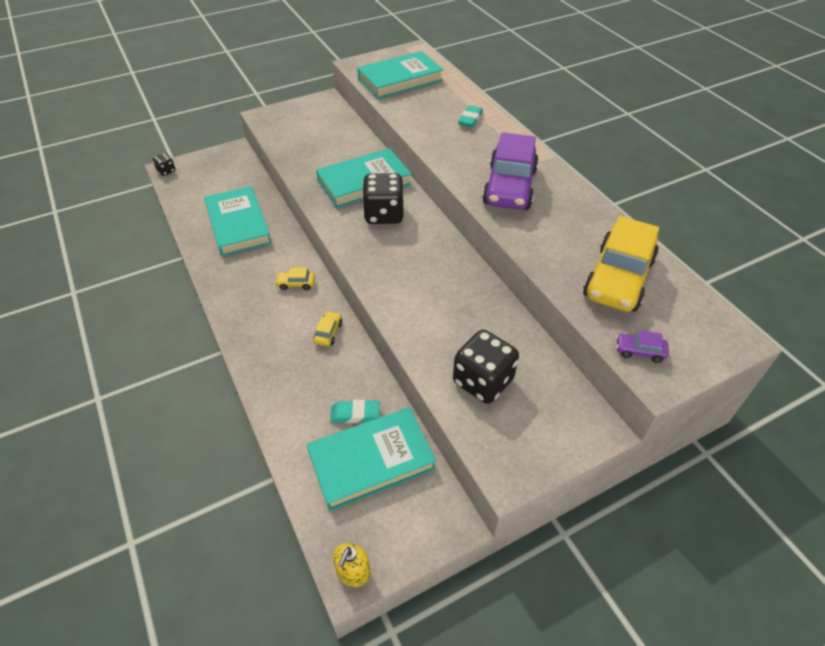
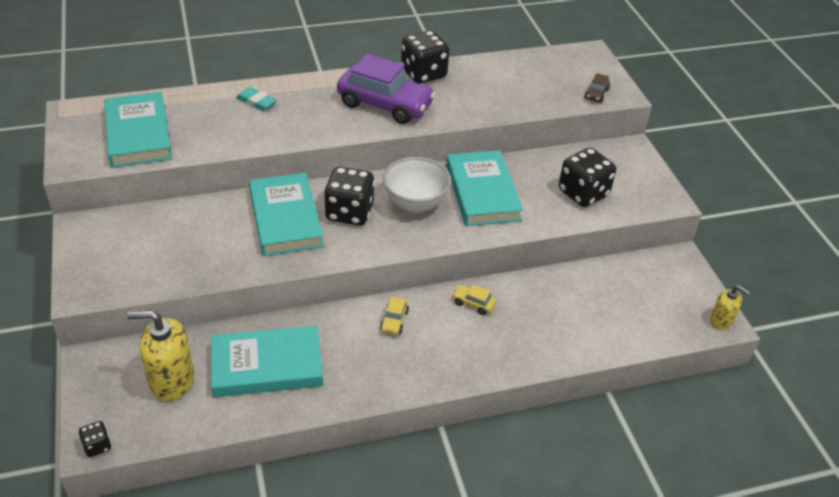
camera: 80 degrees left, 5 degrees down
(220, 186) = (172, 380): none -> yellow soap dispenser
(355, 414) = (575, 298): turquoise eraser -> none
(371, 460) = (624, 295): turquoise book -> turquoise book (482, 192)
(412, 252) = (415, 203): none -> white bowl
(579, 203) = (423, 74): none -> black dice
(618, 279) = (521, 81): yellow car -> none
(639, 351) = (596, 94): purple car -> brown car

